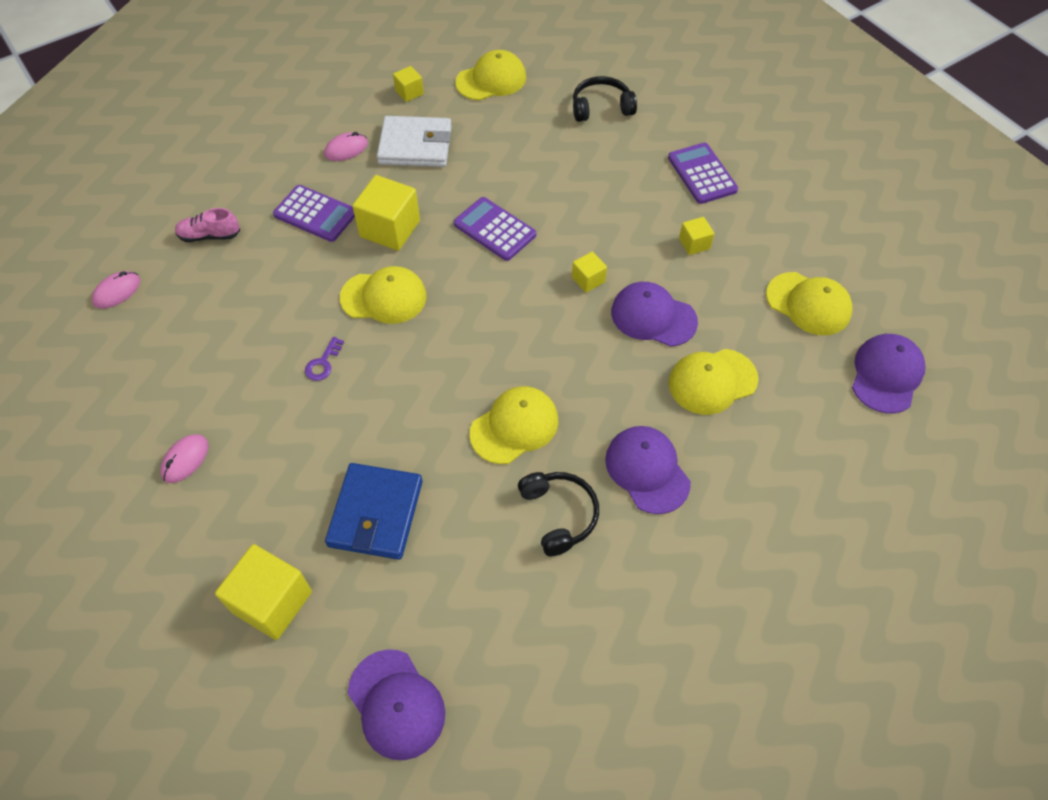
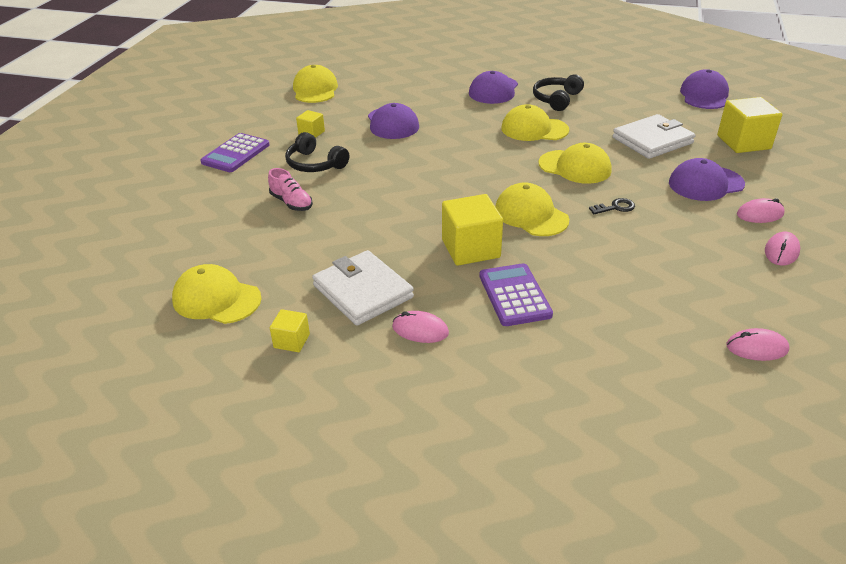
camera: 130 degrees left, 20 degrees down
(141, 416) = (781, 251): none -> pink mouse
(209, 236) = (628, 339): pink shoe -> pink shoe (291, 203)
(323, 363) = (615, 207): purple key -> black key
(376, 513) = (652, 140): blue wallet -> white wallet
(494, 229) = (403, 204): purple calculator -> none
(588, 280) = (395, 152): yellow cube -> none
(601, 107) = (198, 222): black headphones -> black headphones (315, 164)
(712, 381) = (412, 94): yellow cap -> yellow cap (575, 167)
(886, 375) = (338, 61): purple cap -> purple cap (705, 183)

